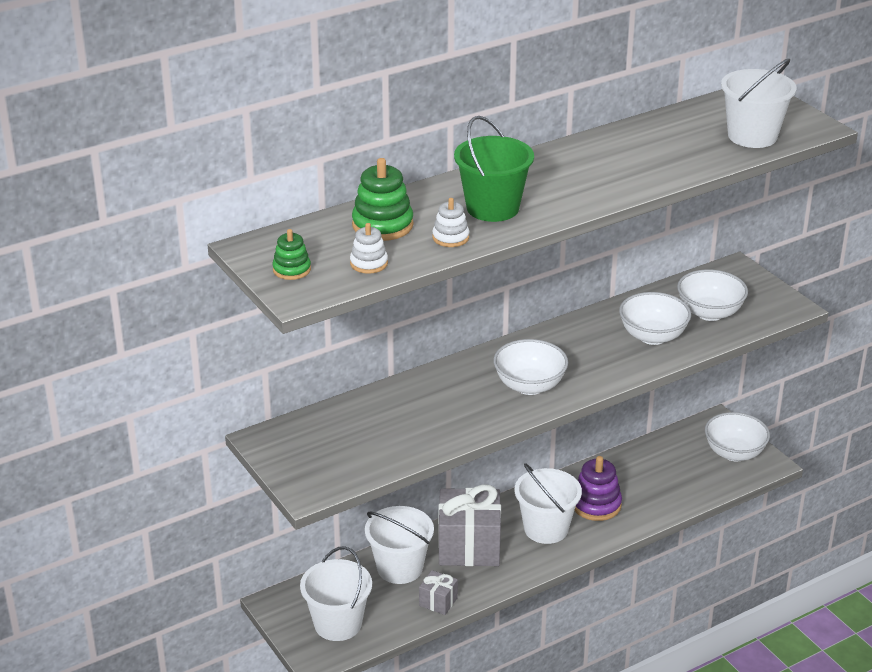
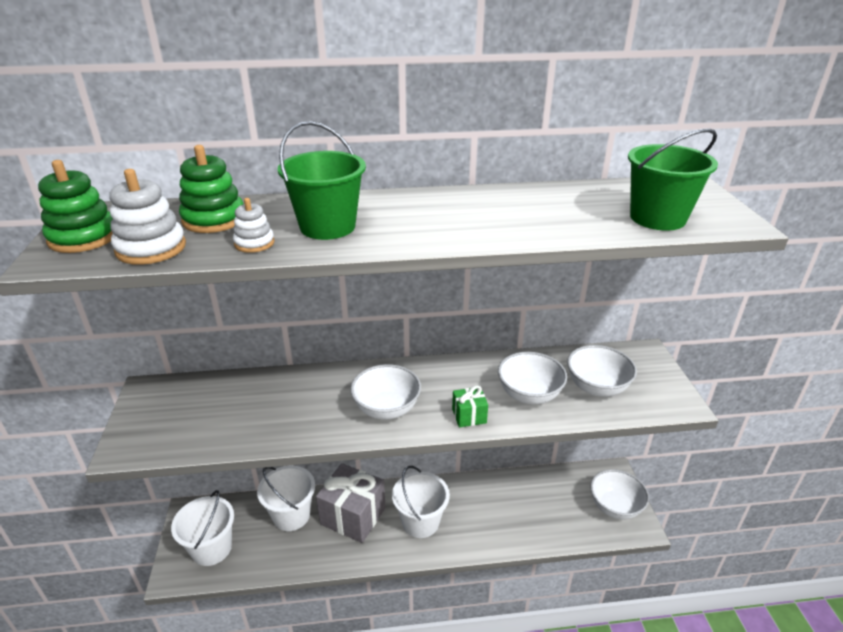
camera: 25 degrees right, 0 degrees up
(291, 270) = (83, 238): green stacking toy -> green stacking toy, size x1.68
(369, 263) = (151, 248): white stacking toy -> white stacking toy, size x1.68
(438, 602) = (295, 558): grey gift -> none
(596, 505) = (473, 514): purple stacking toy -> none
(611, 370) = (469, 416): none -> green gift
(752, 136) = (657, 218): white bucket -> green bucket

